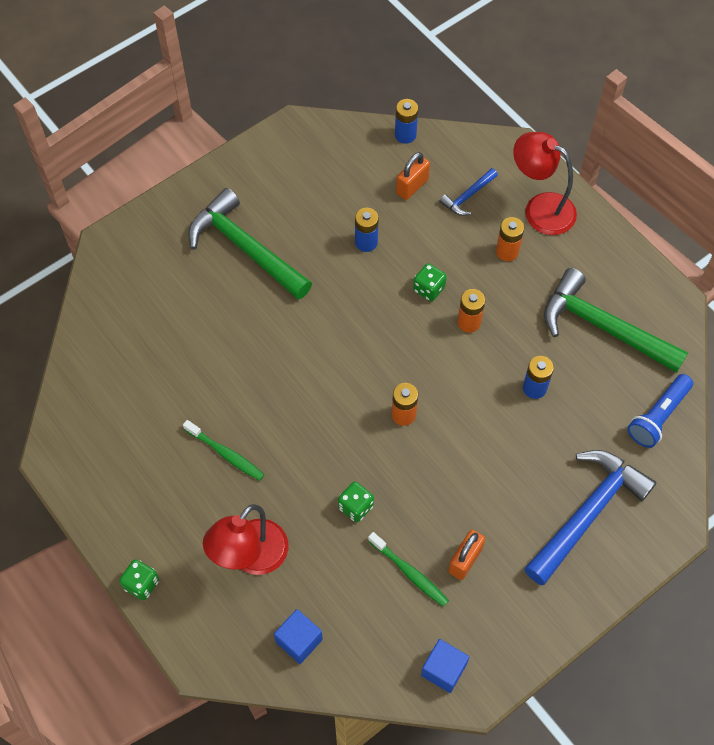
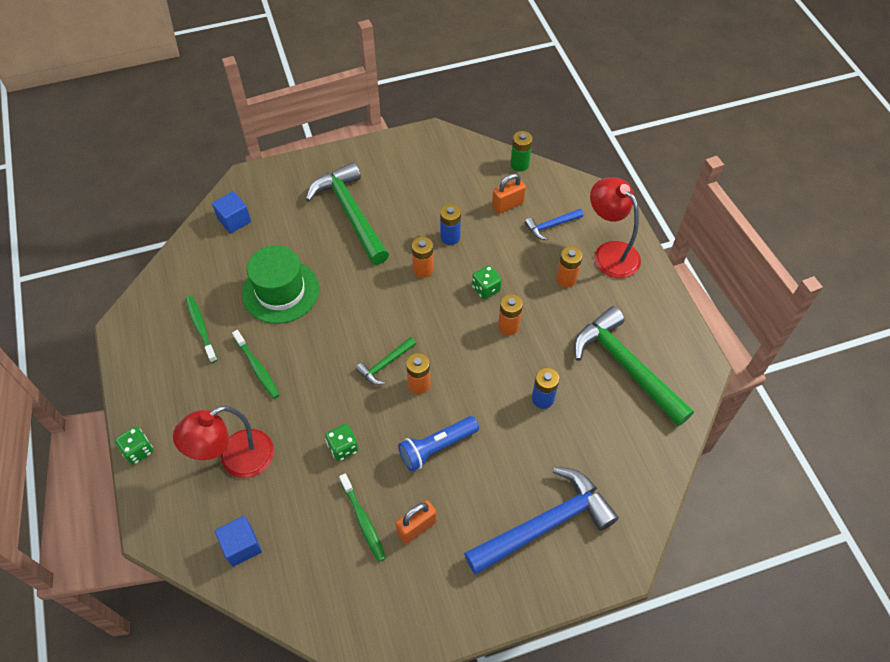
camera: 20 degrees right, 5 degrees down
(142, 431) = (201, 328): none -> green toothbrush
(210, 361) = (280, 291): none -> green hat
(353, 288) = (423, 269): none -> orange battery
(359, 405) = (385, 364): none -> green hammer
(405, 135) = (519, 164): blue battery -> green battery
(443, 670) = (354, 619): blue cube -> blue cube (234, 220)
(658, 416) = (646, 460): blue flashlight -> blue flashlight (436, 447)

